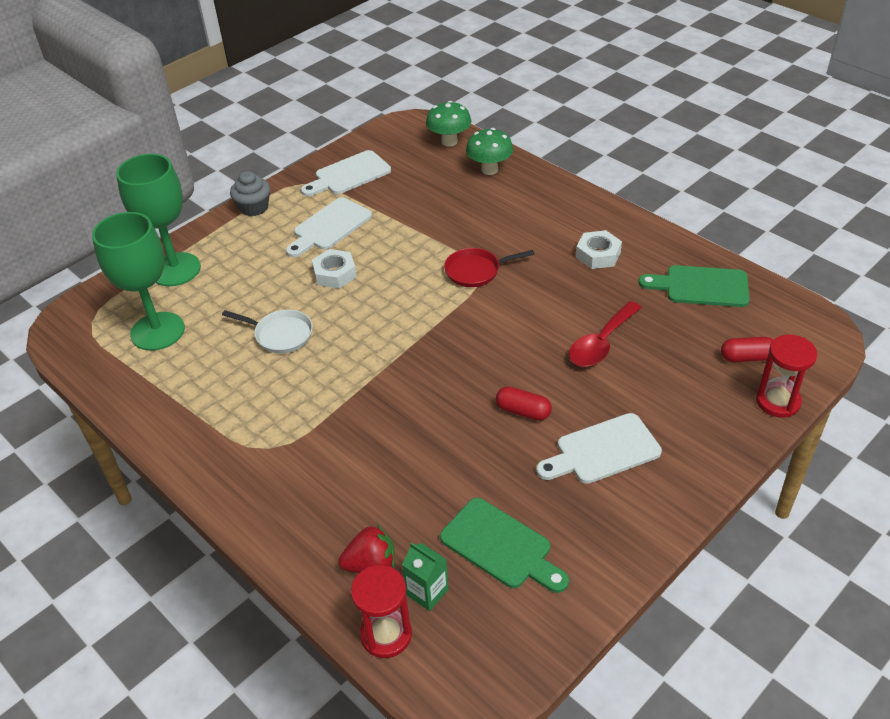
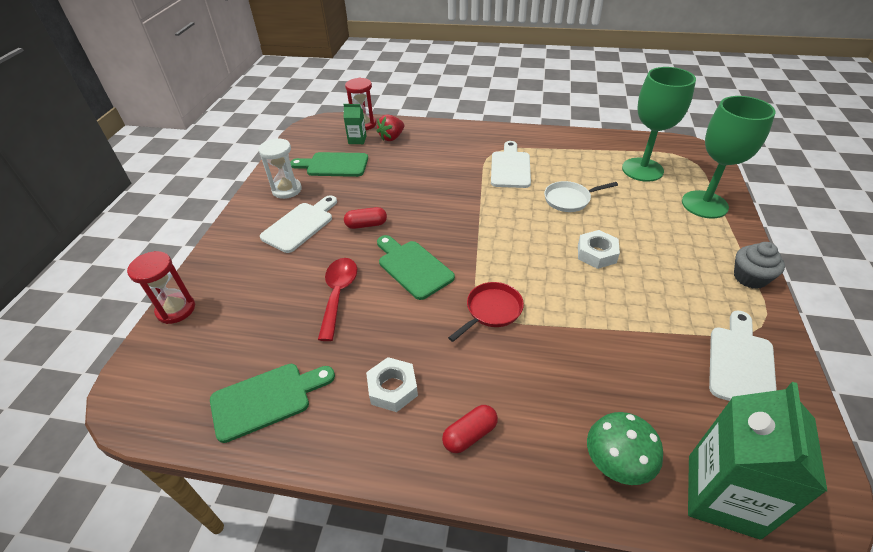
camera: 145 degrees right, 0 degrees up
(329, 227) = (663, 291): white cutting board -> white cutting board (510, 167)
(449, 141) = (722, 495): green mushroom -> green carton
(511, 337) = (413, 267): none -> green cutting board
(595, 527) = (287, 190): none -> white hourglass
(746, 357) = (206, 337): red capsule -> red capsule (470, 434)

